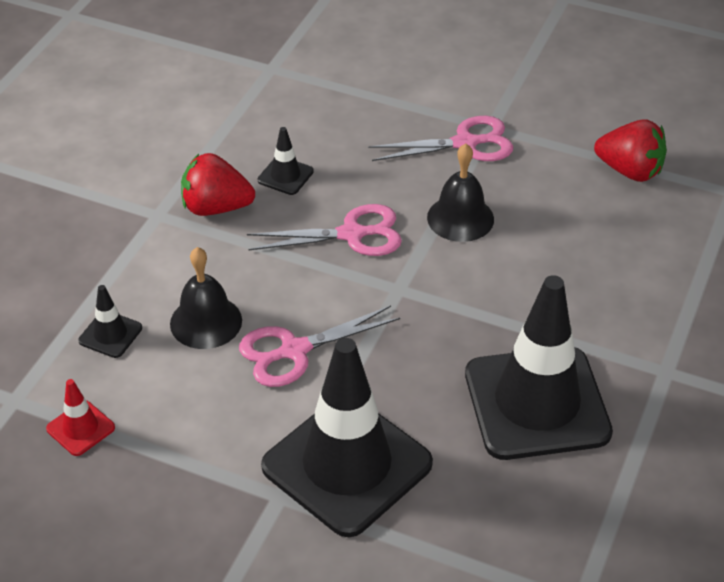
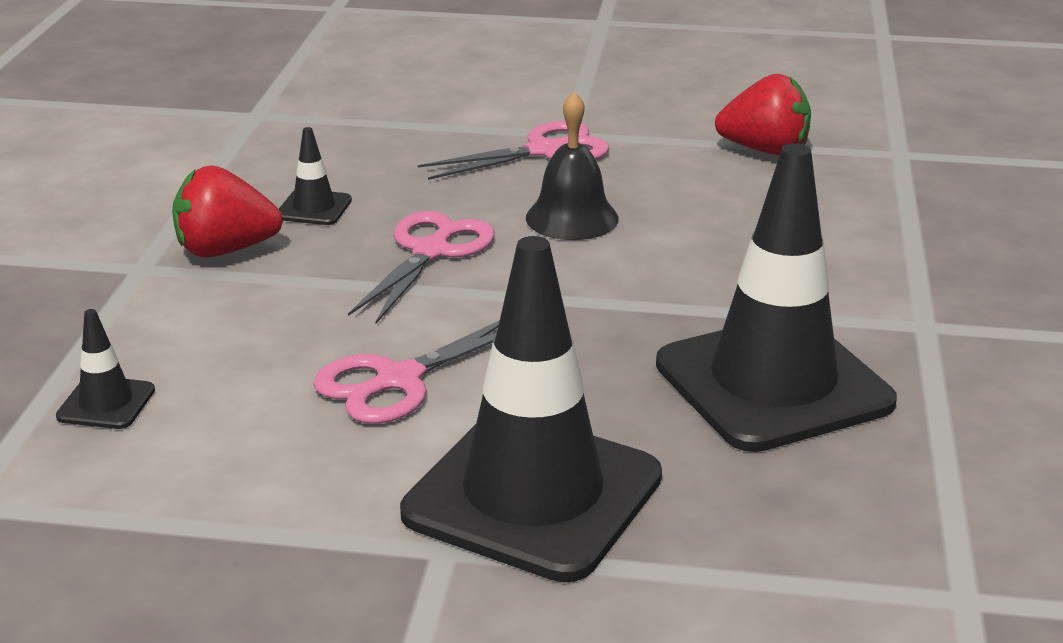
camera: 15 degrees left, 15 degrees down
(80, 428) = (87, 521): red traffic cone -> none
(206, 322) = (252, 368): black bell -> none
(352, 234) = (431, 252): pink scissors -> pink scissors turned 45 degrees counterclockwise

